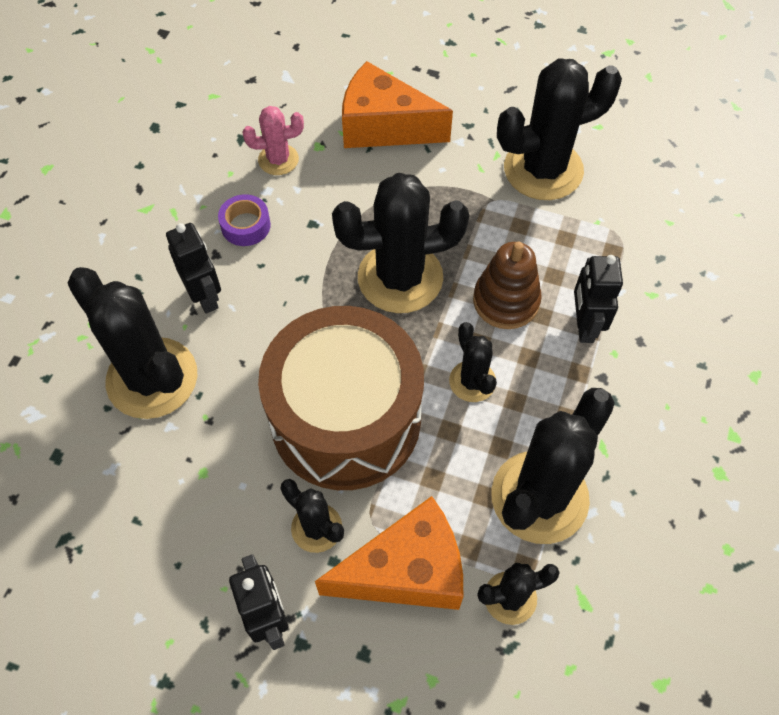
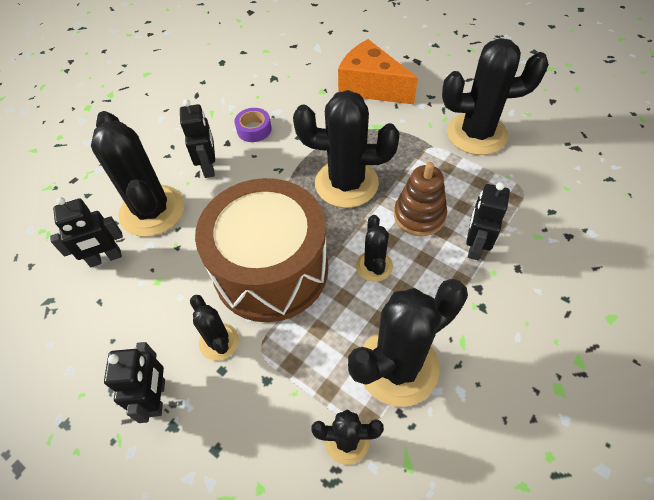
camera: 20 degrees right, 5 degrees down
(117, 461) = (105, 258): none -> black robot
(278, 160) = (292, 94): pink cactus -> none
(406, 571) = (272, 393): orange cheese -> none

